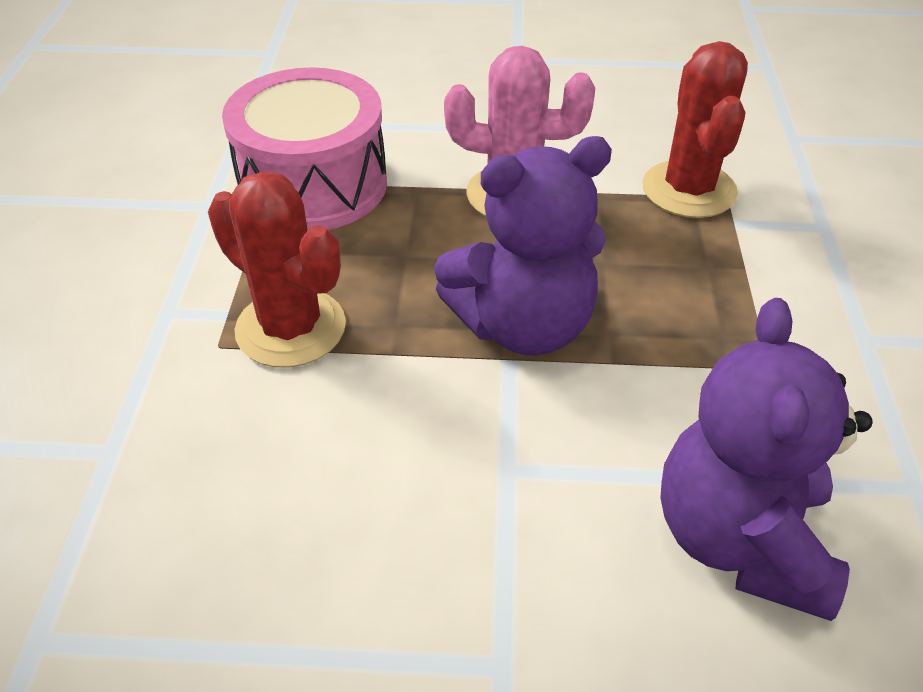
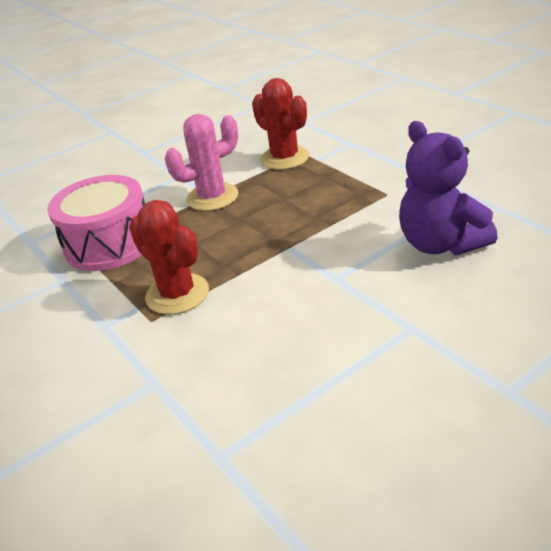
camera: 35 degrees left, 10 degrees down
(291, 328) = (177, 294): red cactus -> red cactus turned 45 degrees clockwise
(523, 326) = (279, 234): purple teddy bear -> none

